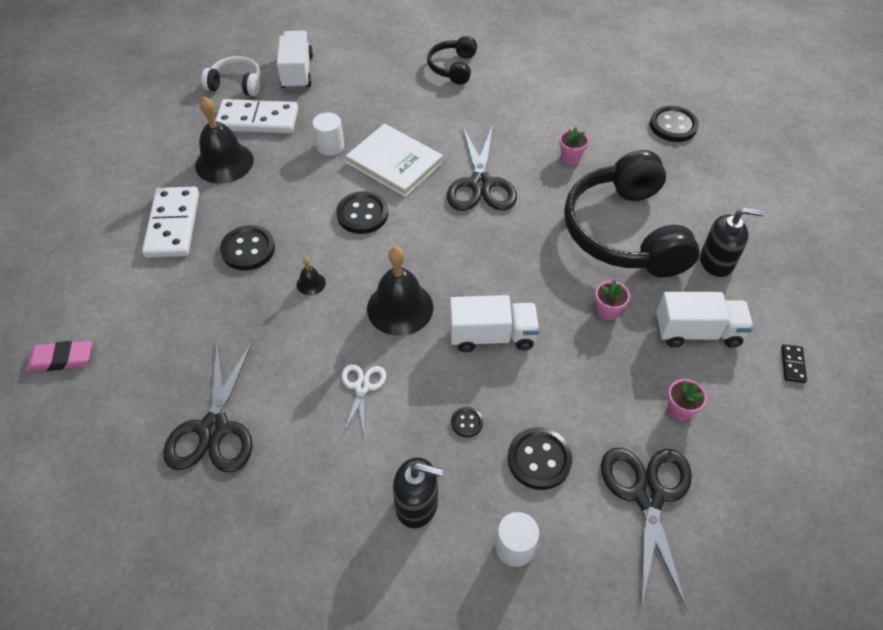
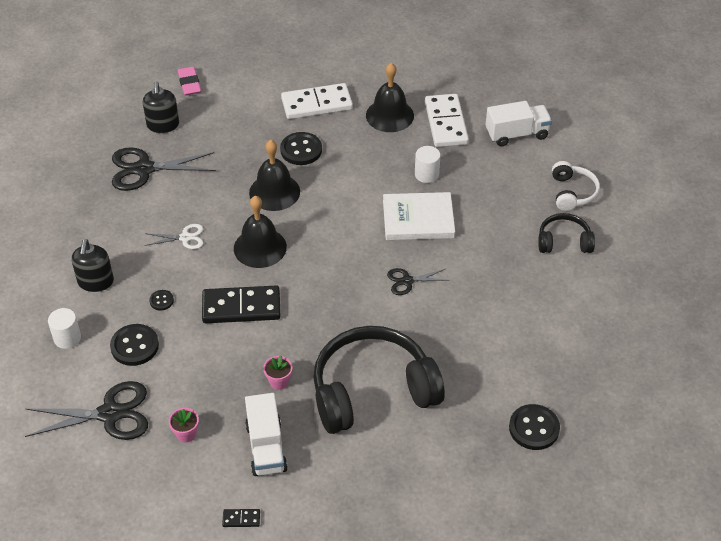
camera: 80 degrees right, 5 degrees down
(236, 84) = (487, 100): white headphones -> white headphones (572, 192)
(311, 283) = (274, 192): black bell -> black bell, size x2.24
(362, 214) = (352, 209): black button -> none
(395, 163) = (418, 219): white book -> white book turned 60 degrees clockwise
(480, 184) = (407, 281): black scissors -> black scissors, size x0.54
(492, 336) = (241, 307): white truck -> black domino
(570, 157) = (460, 344): pink flower pot -> none
(716, 262) = (350, 463): black soap dispenser -> black soap dispenser (163, 125)

